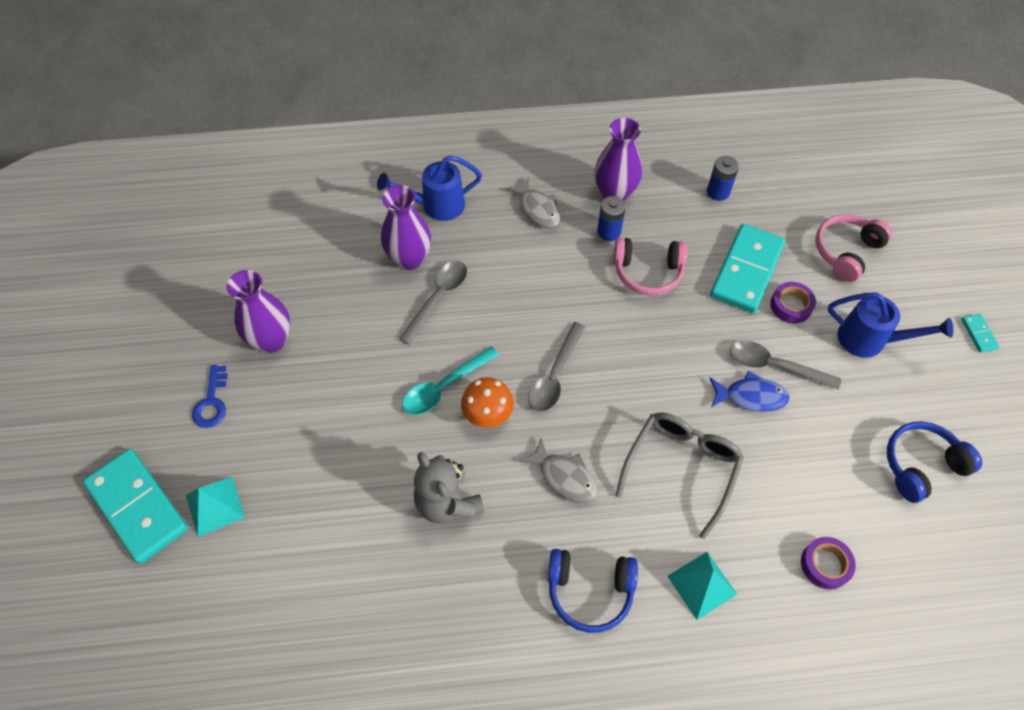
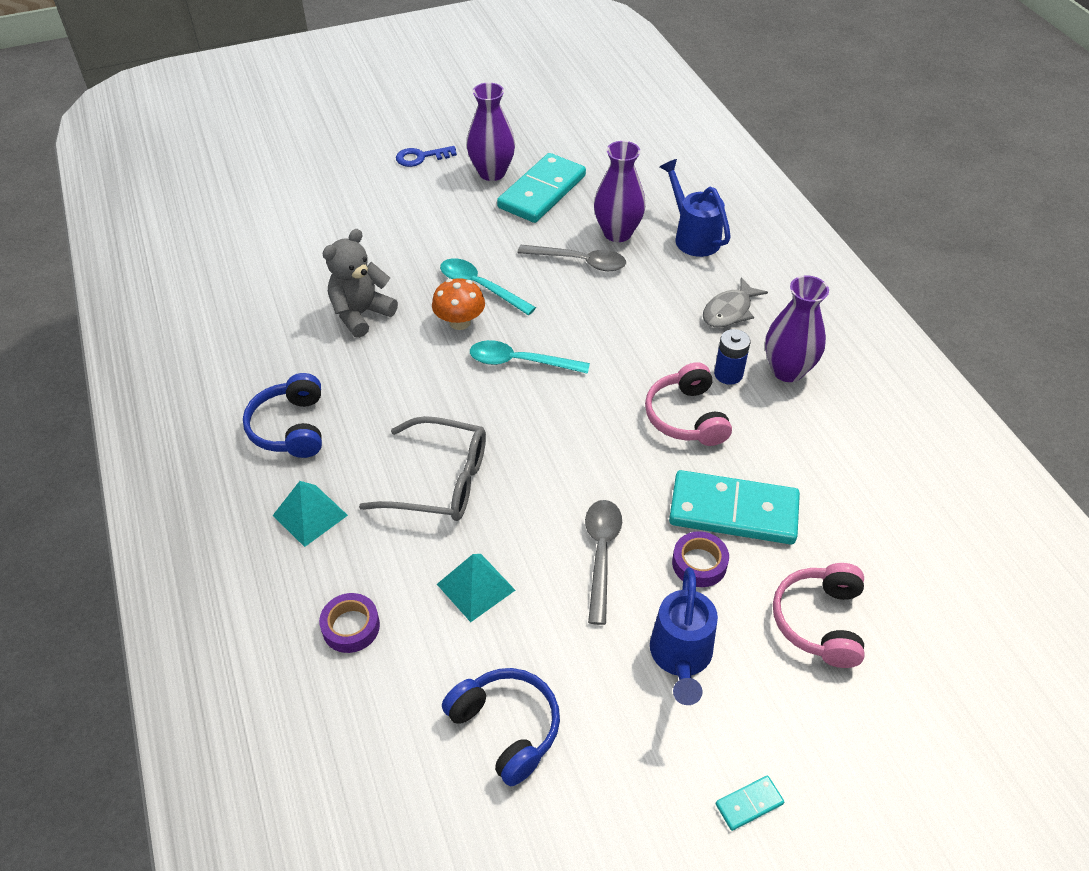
camera: 75 degrees right, 10 degrees down
(138, 506) = (320, 147): turquoise domino -> turquoise domino (542, 192)
(215, 506) = (329, 184): turquoise pyramid -> turquoise pyramid (476, 587)
(555, 375) = (520, 362): grey spoon -> turquoise spoon
(564, 477) = (406, 389): grey fish -> none
(718, 192) = (847, 468): blue battery -> none
(751, 396) = (550, 534): blue fish -> none
(846, 252) = (819, 621): pink headphones -> pink headphones turned 105 degrees counterclockwise

